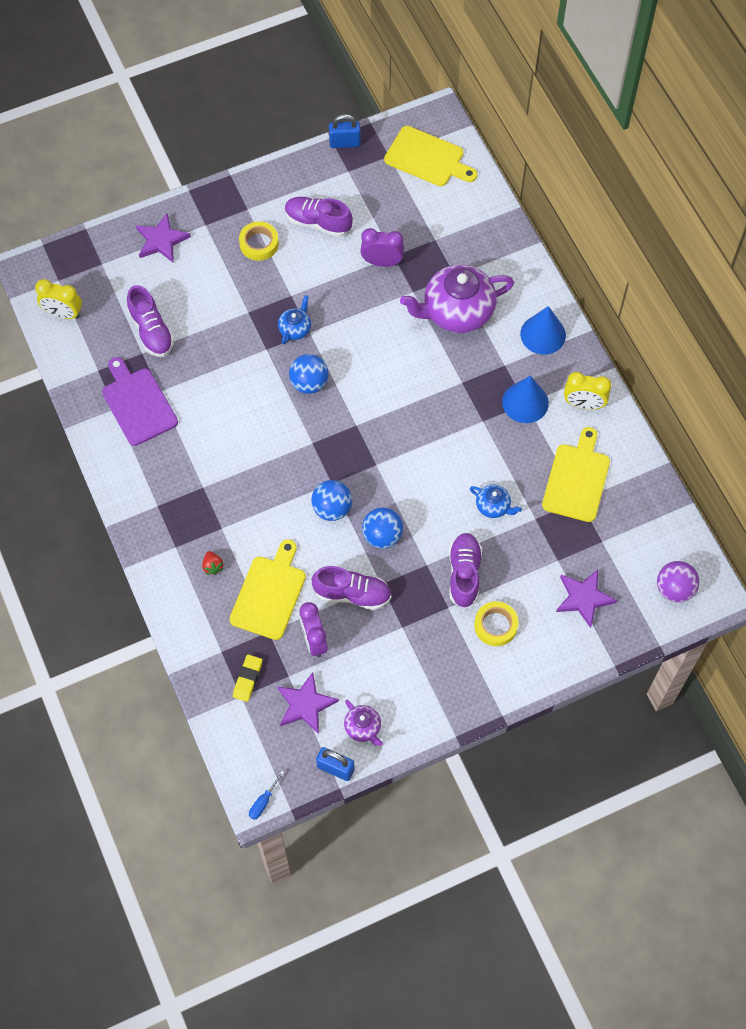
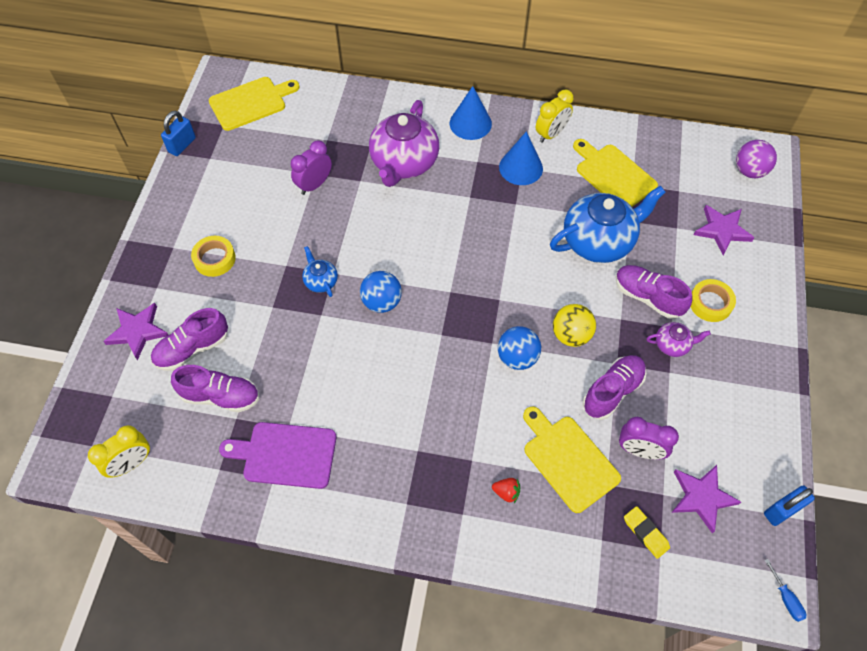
camera: 55 degrees left, 5 degrees down
(318, 222) = (236, 206): purple shoe -> purple shoe (192, 349)
(363, 727) = (752, 462): purple teapot -> purple teapot (672, 345)
(382, 535) = (571, 335): blue ball -> yellow ball
(493, 506) = (599, 241): blue teapot -> blue teapot, size x2.17

